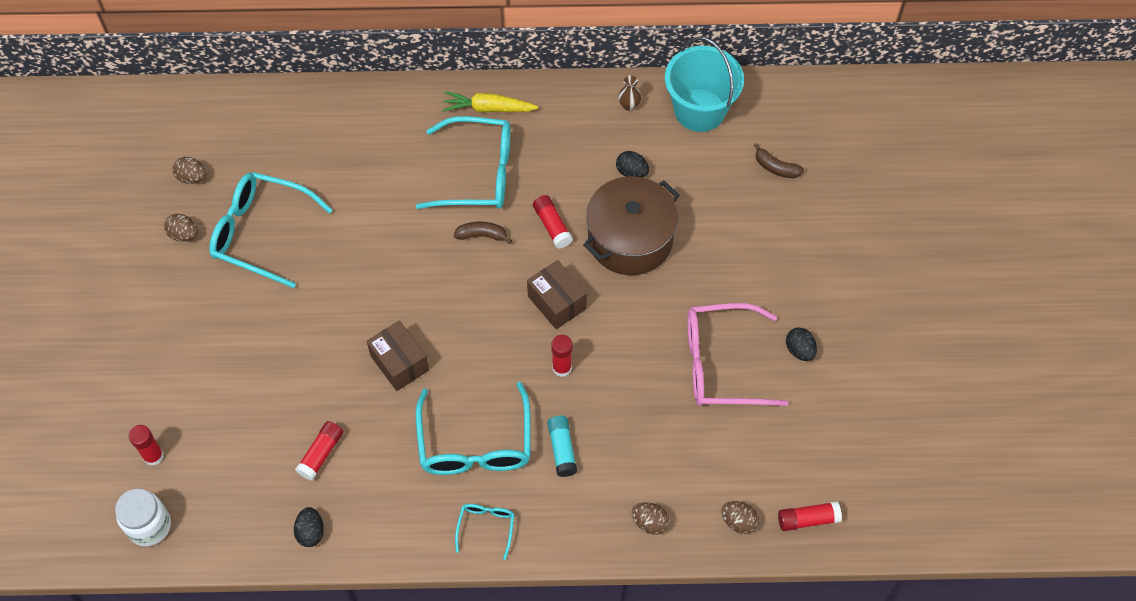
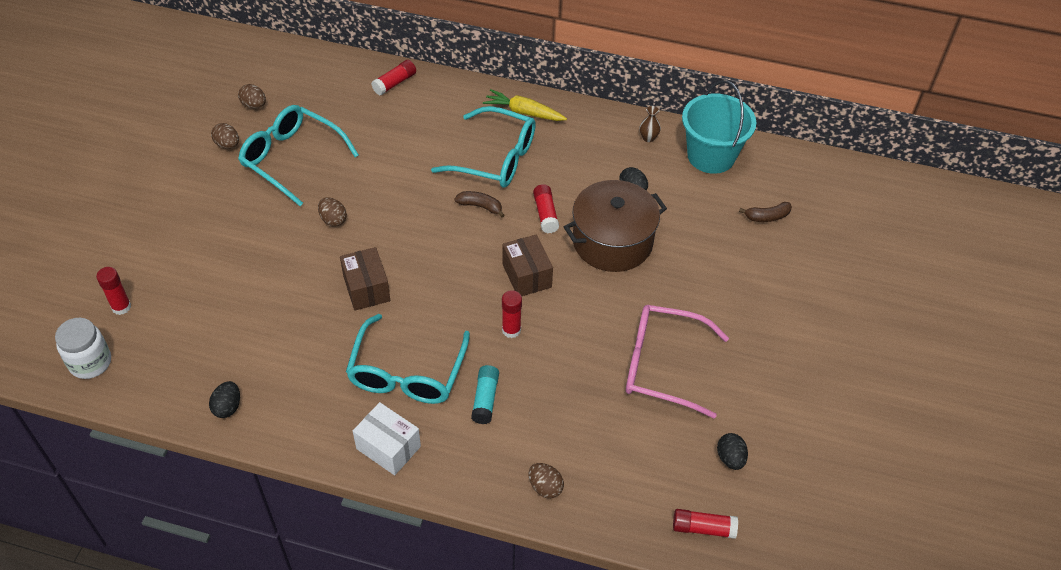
camera: 15 degrees right, 10 degrees down
(321, 454) = (266, 344): red glue stick -> red glue stick (394, 83)
(486, 527) = (388, 447): turquoise glasses -> white box
(738, 522) = (633, 511): brown egg -> brown egg (333, 220)
(776, 167) = (767, 217): brown banana -> brown banana turned 60 degrees counterclockwise
(799, 350) = (742, 373): black egg -> black egg (730, 458)

